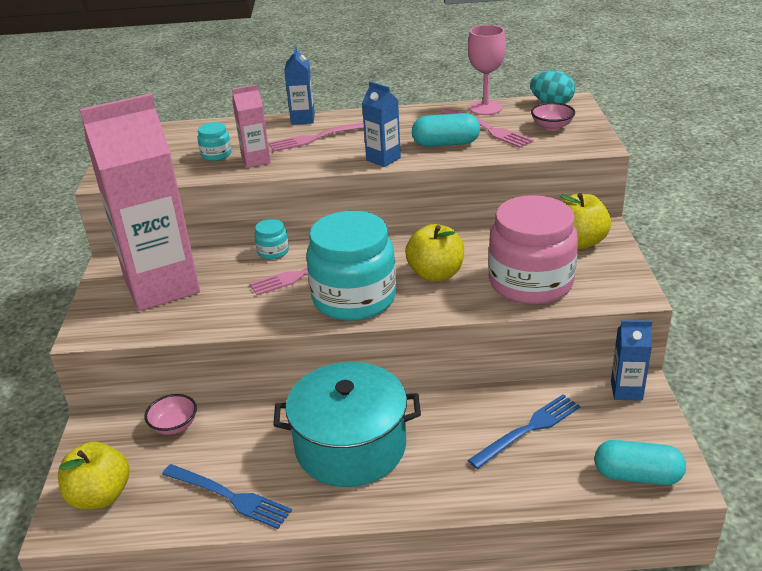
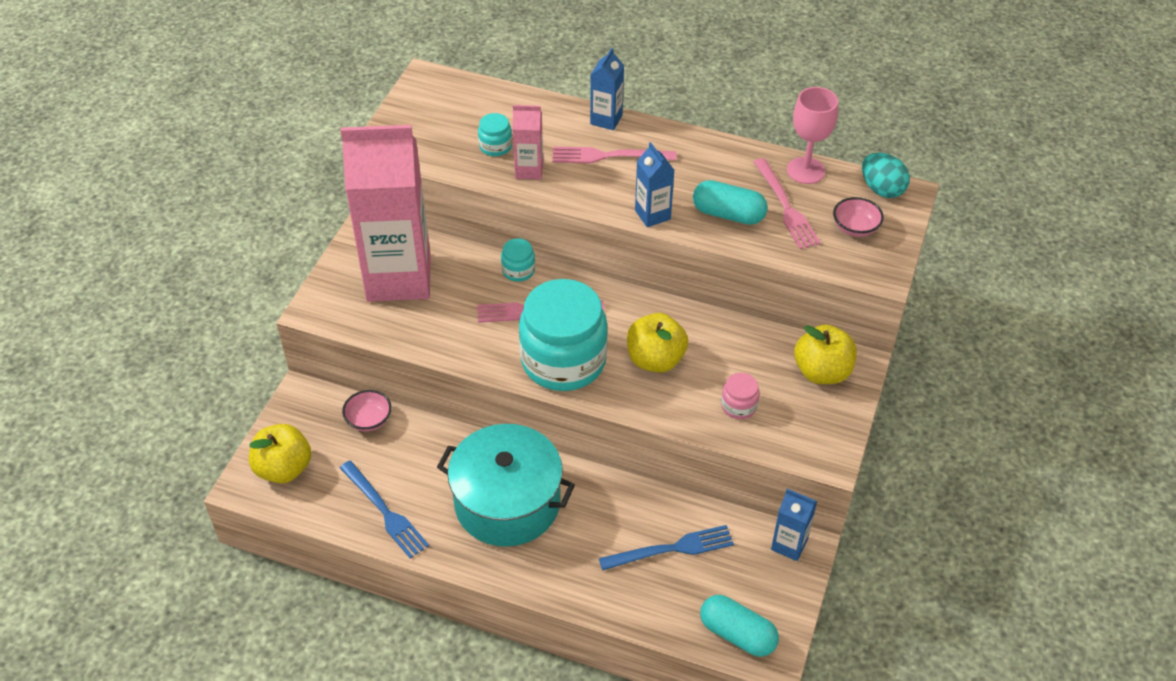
camera: 20 degrees right, 15 degrees up
(530, 283) = (739, 406): pink jar -> pink jar, size x0.41

